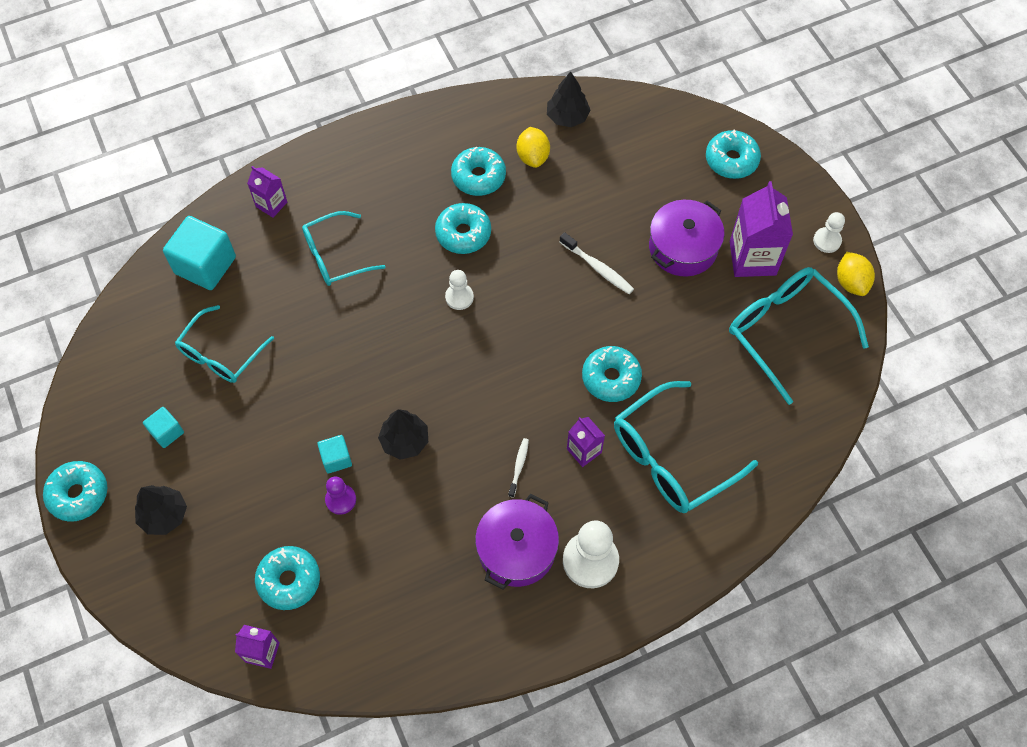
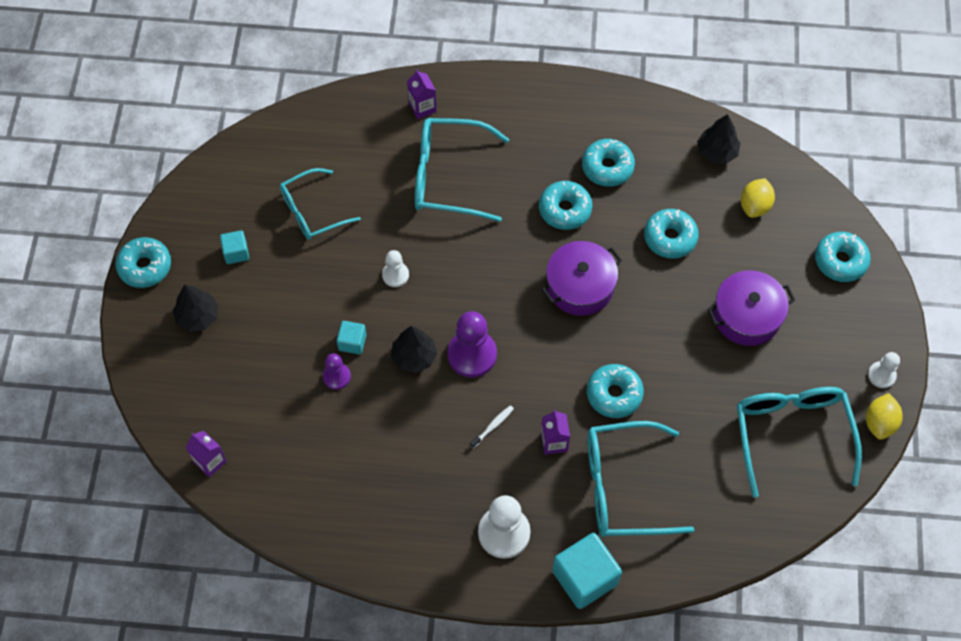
camera: 30 degrees right, 0 degrees up
(205, 265) = (341, 132): turquoise cube -> turquoise cube (585, 577)
(289, 580) = (261, 418): turquoise donut -> turquoise donut (670, 238)
(335, 256) = (448, 176): turquoise glasses -> turquoise glasses, size x1.50
(458, 410) = (472, 354): none -> purple pawn
(459, 297) = (529, 262): white pawn -> white pawn (395, 275)
(516, 549) = (450, 491): purple pot -> purple pot (580, 286)
(533, 157) = (664, 172): yellow lemon -> yellow lemon (755, 206)
(598, 268) = (661, 296): white toothbrush -> none
(752, 258) = (803, 356): purple carton -> none

